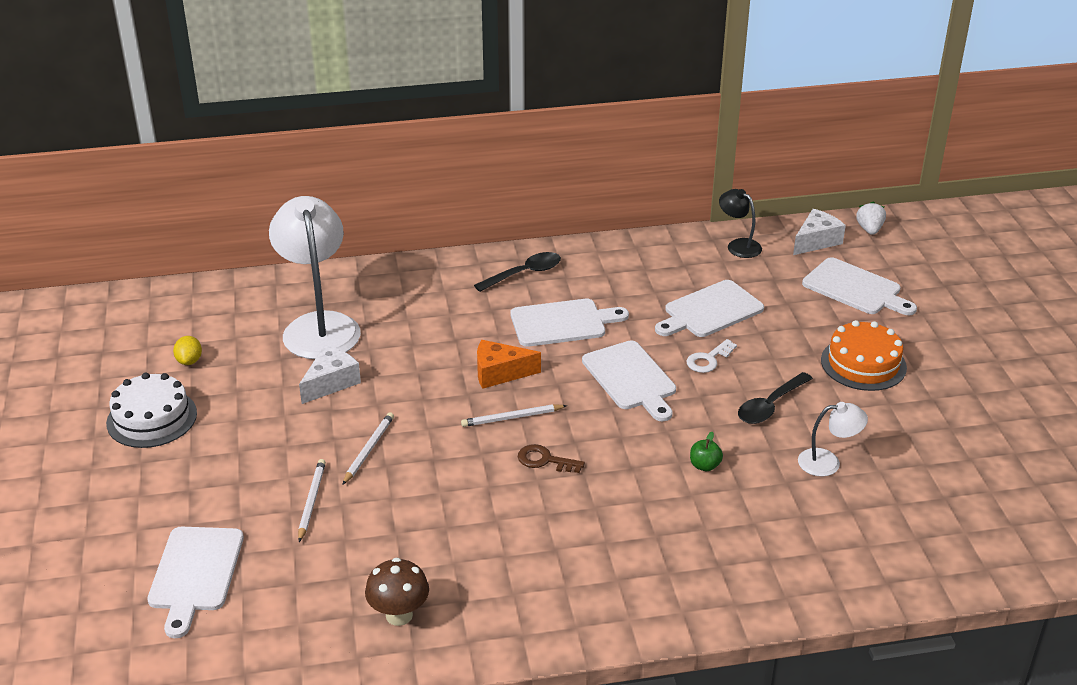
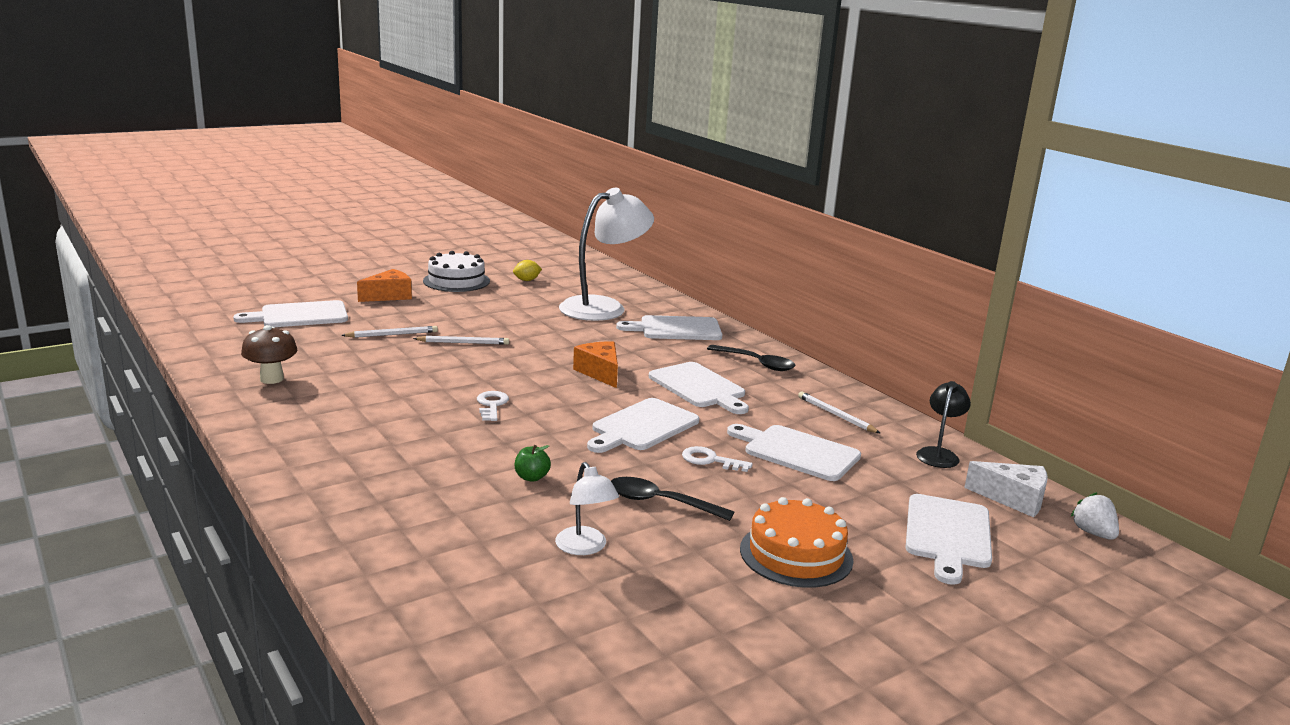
camera: 65 degrees right, 15 degrees down
(171, 484) = (389, 296): none -> orange cheese
(331, 383) = (536, 320): white cheese -> none
(412, 295) = (676, 329): none -> white cutting board
(512, 418) = (541, 385): white pencil -> white pencil (836, 415)
(545, 460) = (492, 405): brown key -> white key
(869, 229) = (1093, 533): white strawberry -> white strawberry turned 90 degrees counterclockwise

